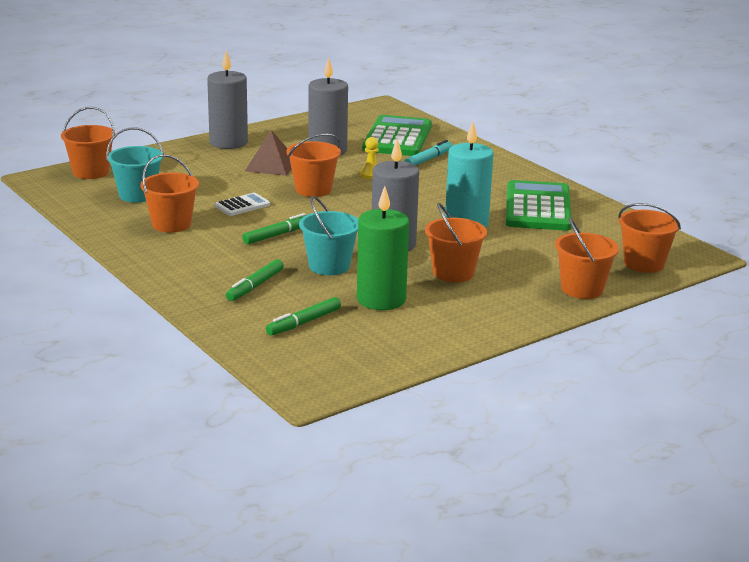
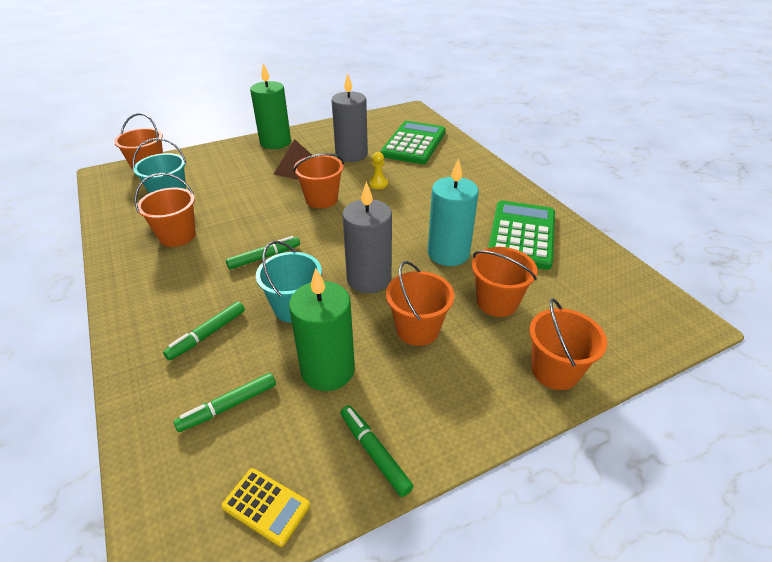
camera: 10 degrees right, 15 degrees up
(228, 142) = (275, 142): grey candle -> green candle
(242, 205) = (251, 215): white calculator -> none
(366, 364) = (266, 506): none -> yellow calculator
(428, 159) = (433, 169): turquoise marker -> none
(441, 337) = (374, 452): none -> green marker
(644, 264) = (627, 330): orange bucket -> orange bucket (497, 302)

